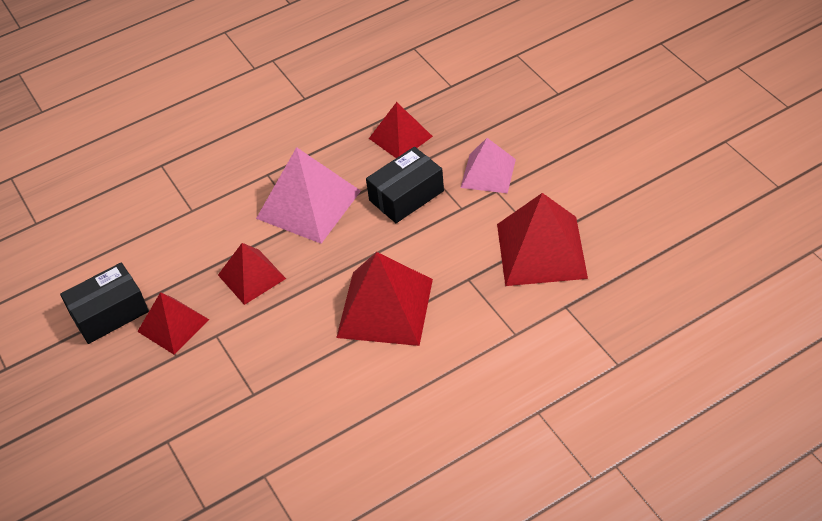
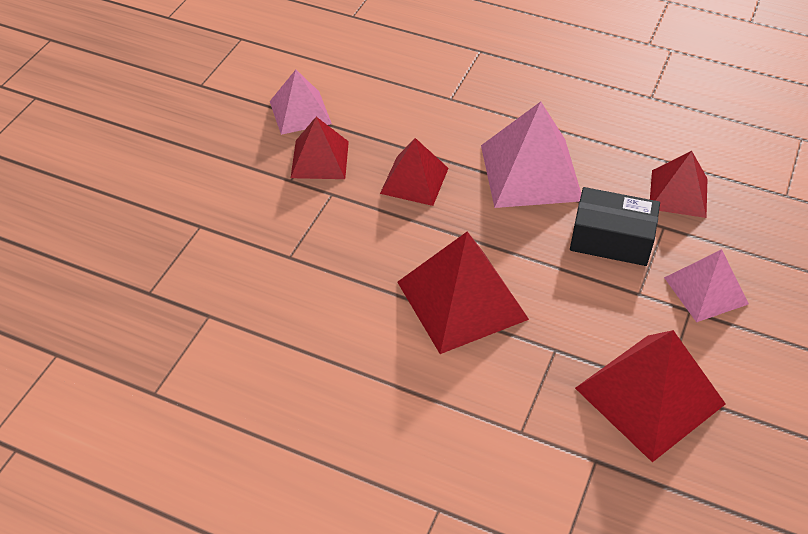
camera: 50 degrees right, 0 degrees up
(109, 313) = (300, 112): black box -> pink pyramid

